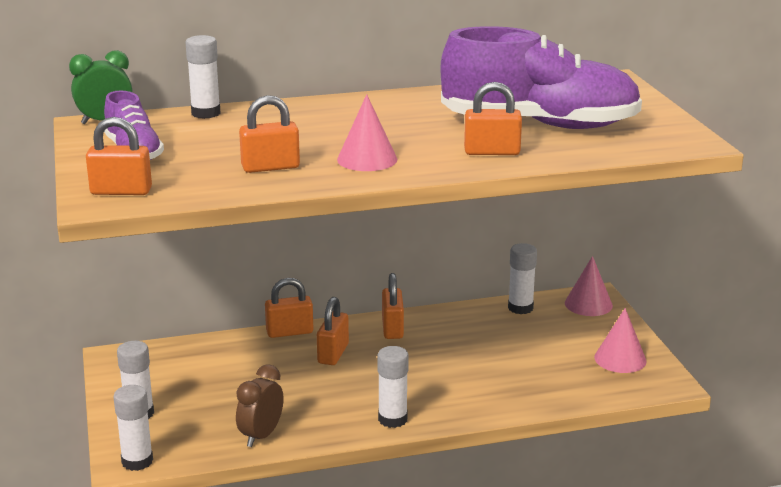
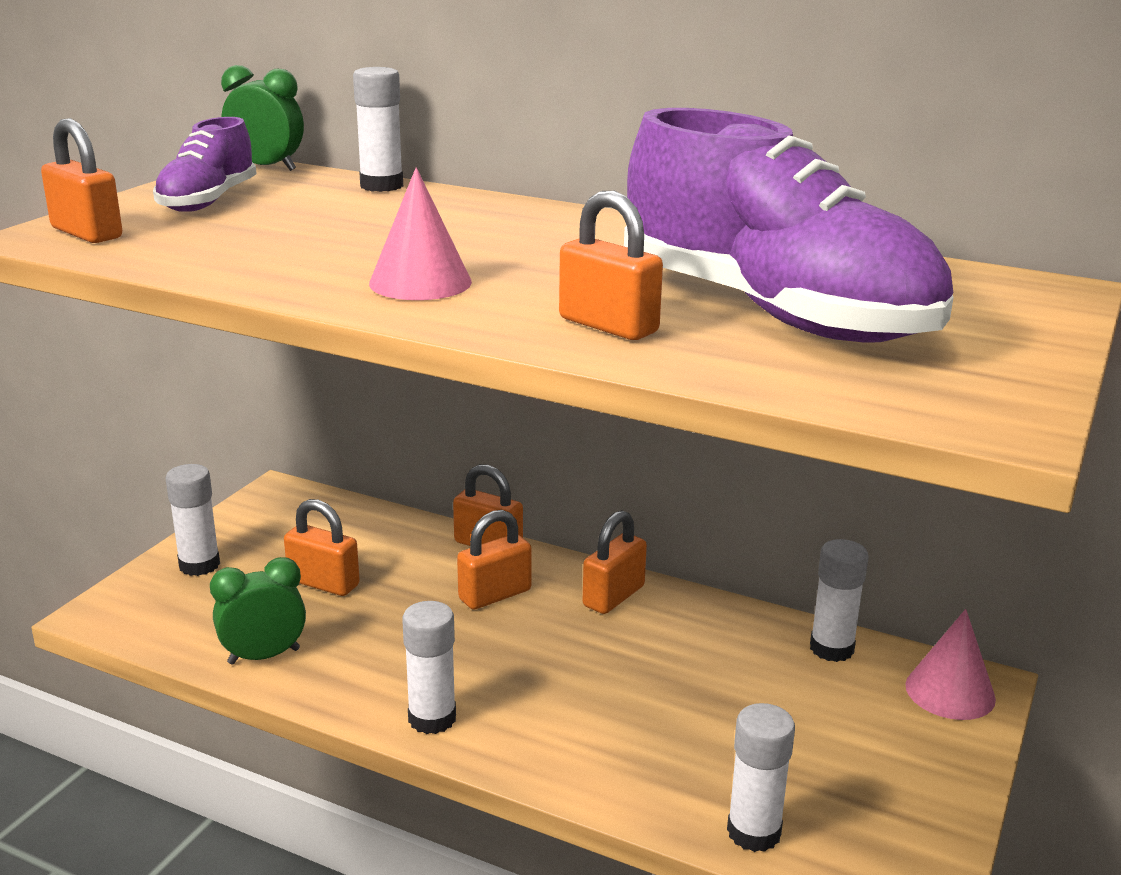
camera: 40 degrees right, 0 degrees up
(137, 461) = (111, 618): white glue stick -> white glue stick (754, 832)
(261, 436) = (264, 656): brown clock -> green clock
(270, 167) = (290, 256): orange padlock -> orange padlock (323, 583)
(620, 359) = (884, 805): pink cone -> none

